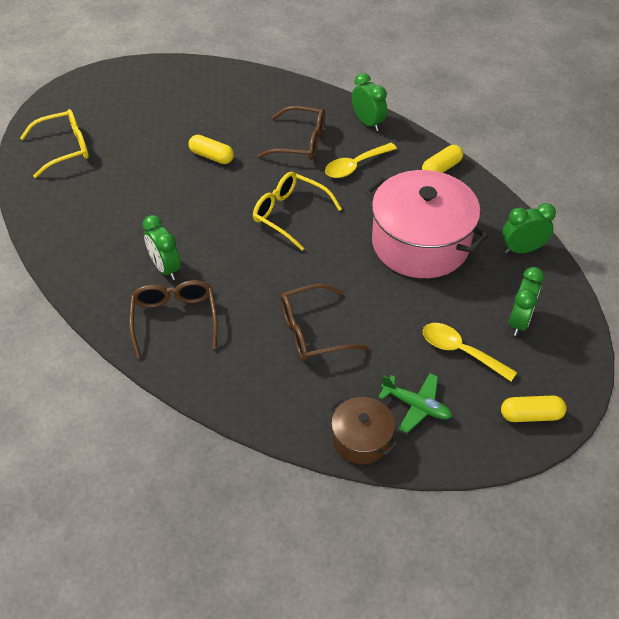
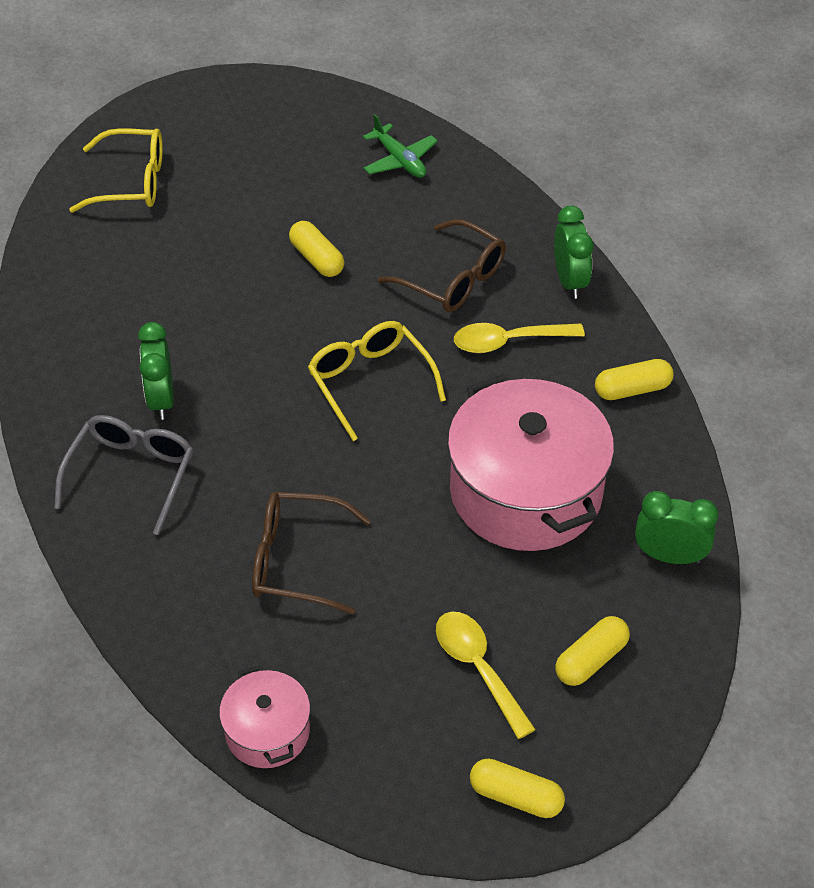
camera: 25 degrees right, 0 degrees up
(174, 319) = (131, 474): brown glasses -> grey glasses
(361, 439) = (267, 731): brown pot -> pink pot
(416, 406) = (368, 718): green plane -> green plane (399, 160)
(519, 321) = (591, 660): green clock -> yellow capsule

